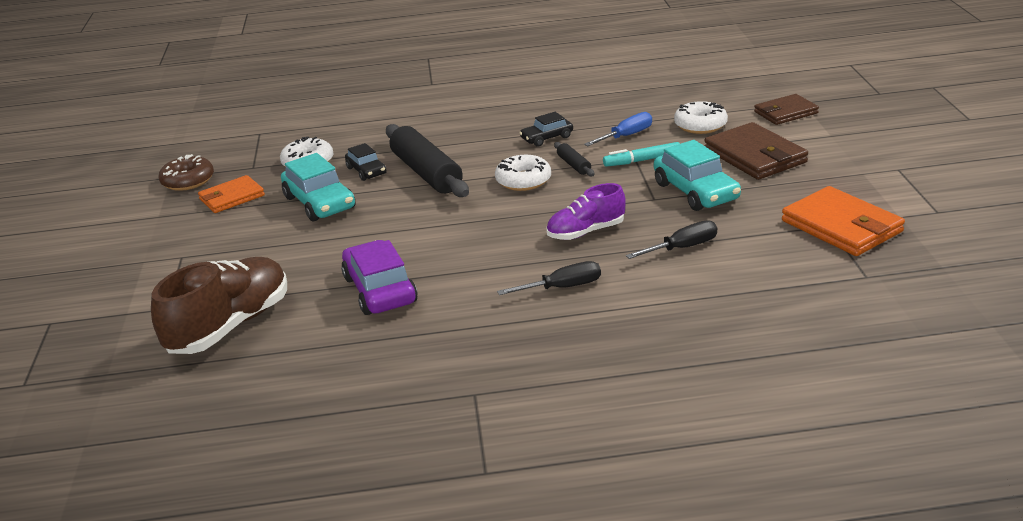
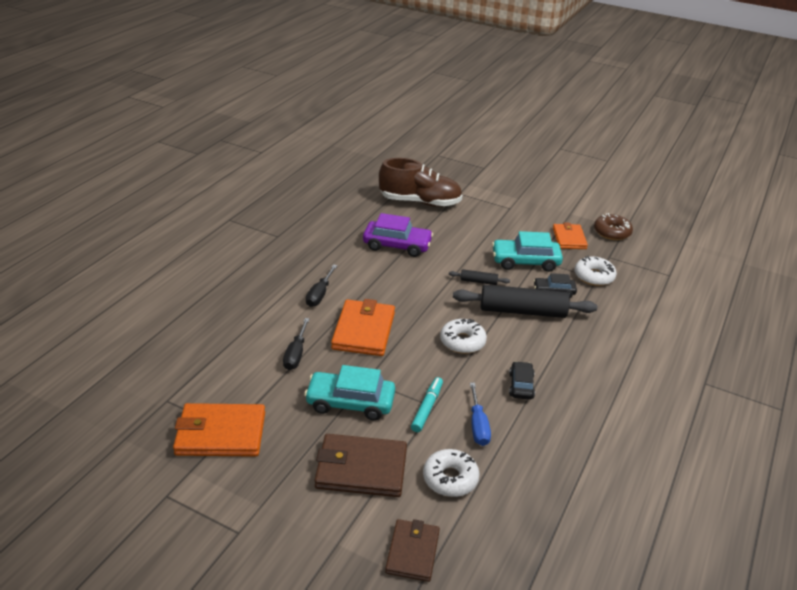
camera: 120 degrees right, 5 degrees up
(230, 326) = (420, 202): brown shoe -> brown shoe turned 60 degrees counterclockwise
(574, 165) = (459, 374): black rolling pin -> black rolling pin (478, 281)
(586, 232) = (363, 331): purple shoe -> orange wallet

